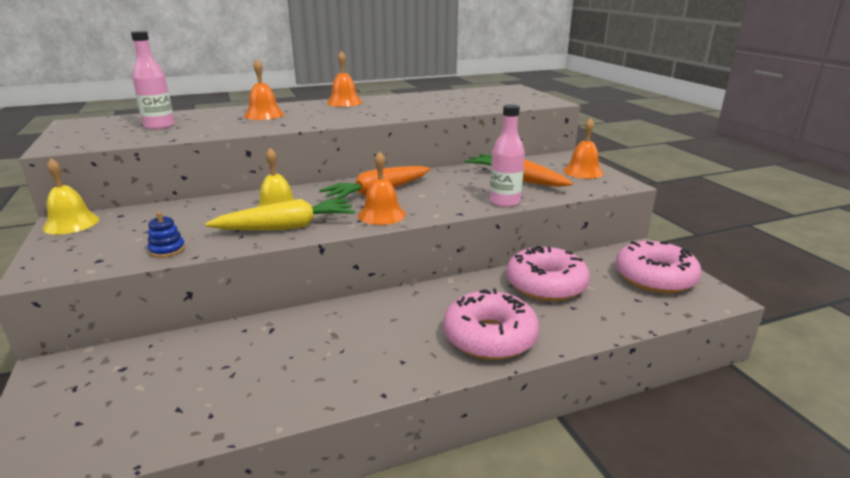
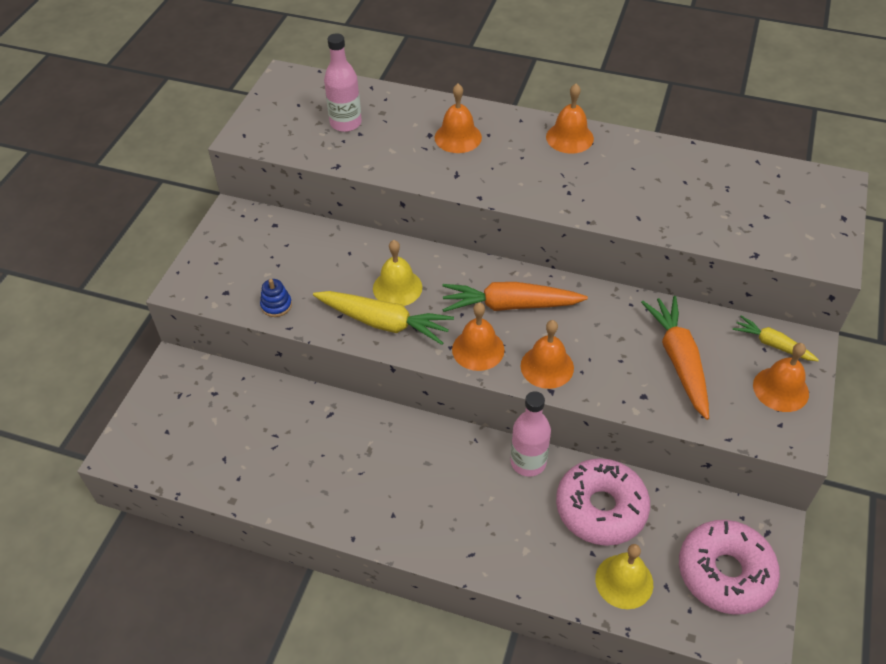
camera: 40 degrees right, 25 degrees up
(71, 223) = (235, 219): yellow bell -> yellow bell (624, 581)
(441, 206) = (547, 366): none -> orange bell
(489, 337) = (482, 536): pink donut -> none
(504, 202) = (617, 397): pink bottle -> pink bottle (528, 462)
(552, 161) = (772, 344): none -> yellow carrot

